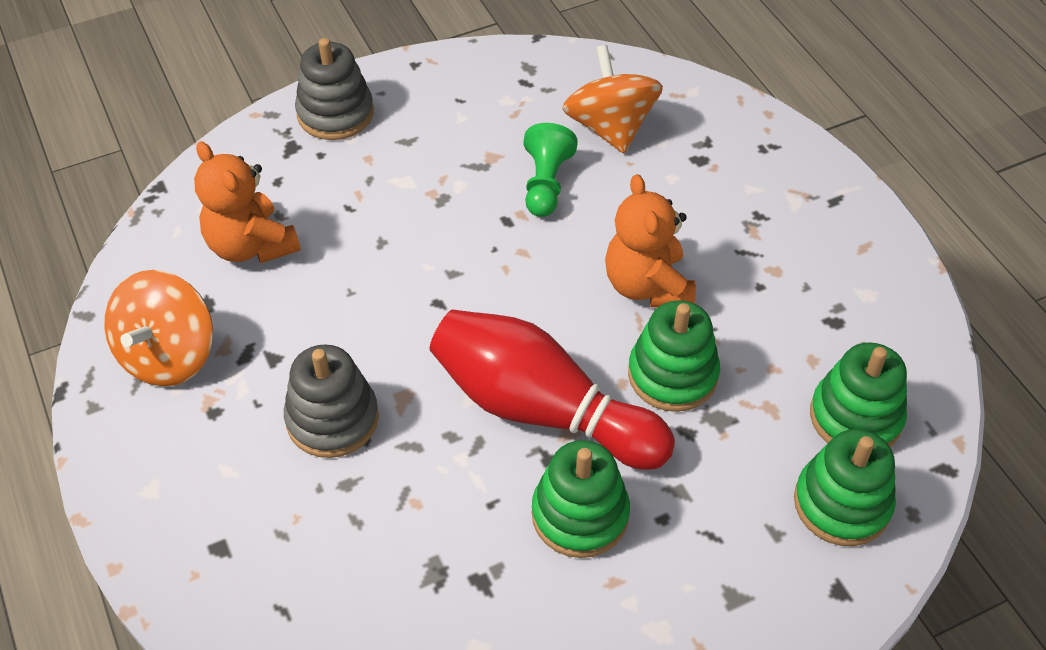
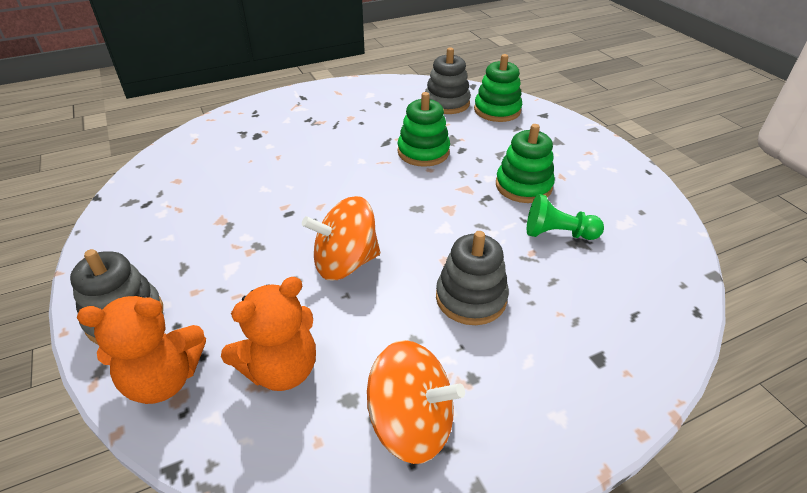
camera: 90 degrees left, 10 degrees down
(541, 409) = (452, 199): red bowling pin -> none
(546, 184) = (258, 195): green pawn -> green pawn (558, 234)
(610, 127) = (213, 167): orange spinning top -> orange spinning top (345, 263)
(647, 286) = (356, 157): orange teddy bear -> orange teddy bear (164, 379)
(855, 417) = (446, 103): green stacking toy -> grey stacking toy

